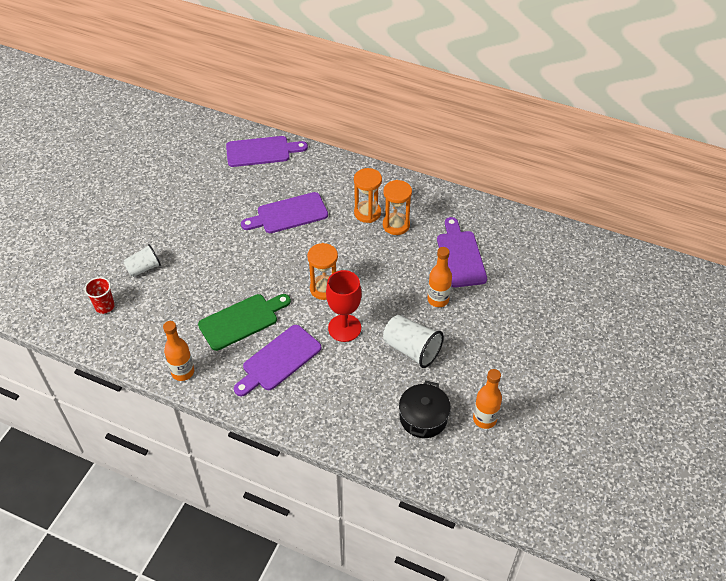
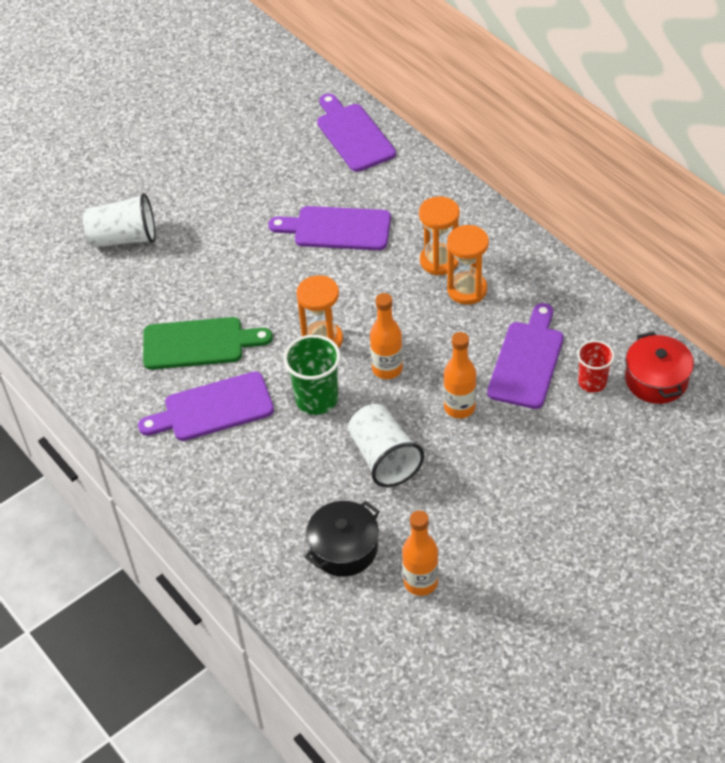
camera: 30 degrees right, 0 degrees up
(104, 306) = (54, 269): red cup -> red cup (592, 382)
(144, 268) = (124, 238): white cup -> white cup, size x1.53
(183, 372) = (95, 380): orange bottle -> orange bottle (387, 369)
(261, 151) = (353, 135): purple cutting board -> purple cutting board turned 135 degrees counterclockwise
(344, 328) = (316, 399): red goblet -> green cup
(542, 240) = (656, 380): none -> red pot

